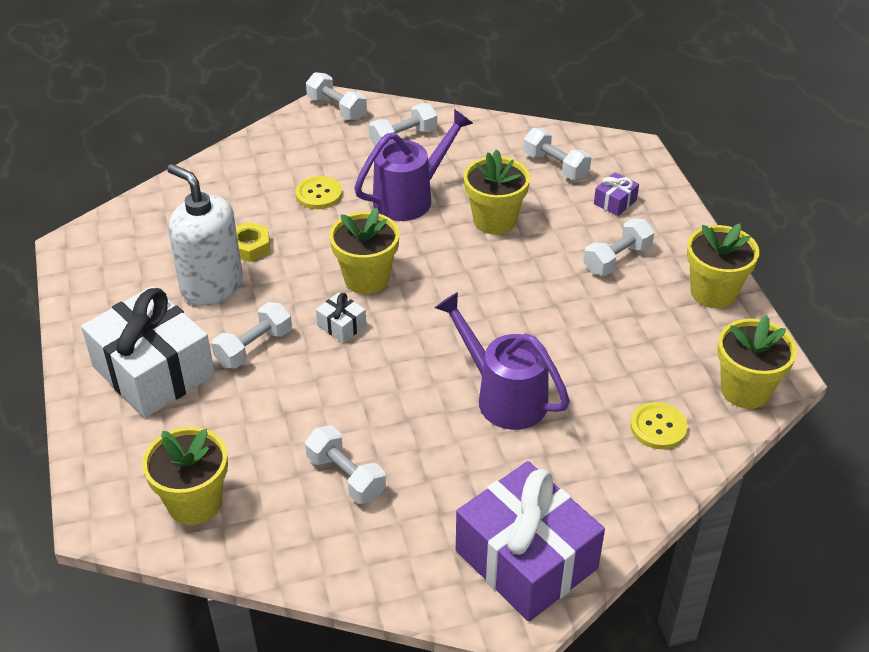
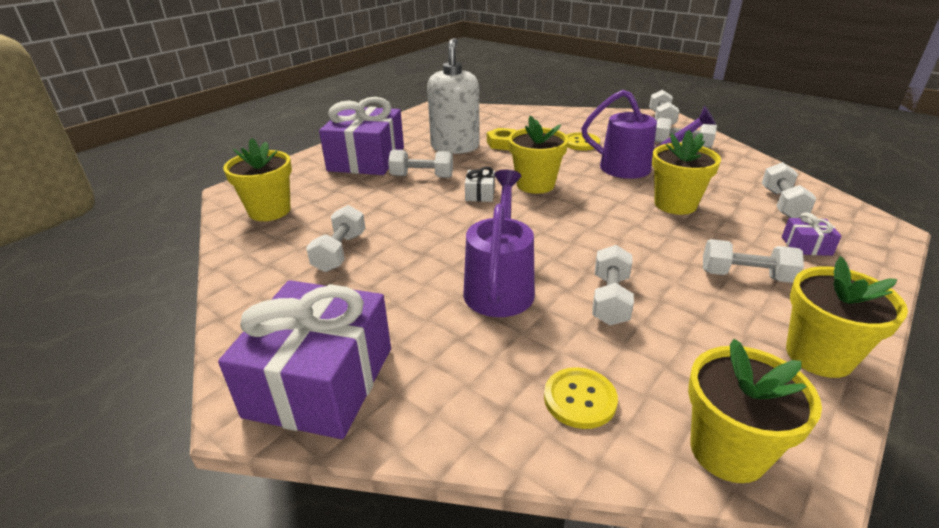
camera: 55 degrees right, 10 degrees down
(153, 371) = (366, 159): white gift -> purple gift
(577, 346) = (610, 299): none -> white dumbbell

